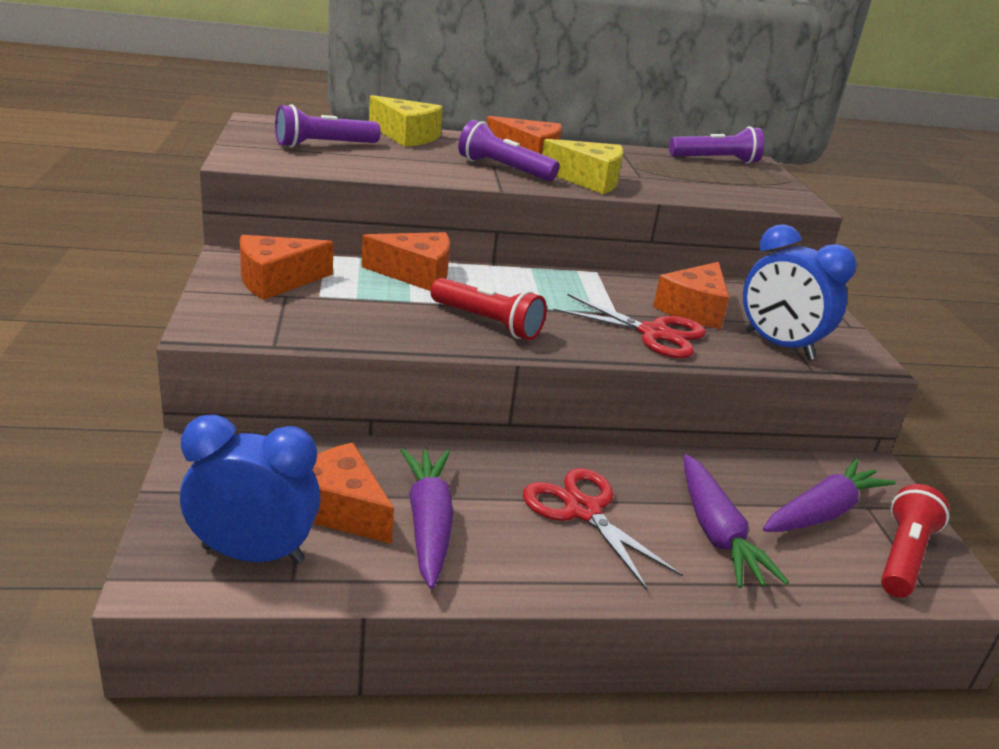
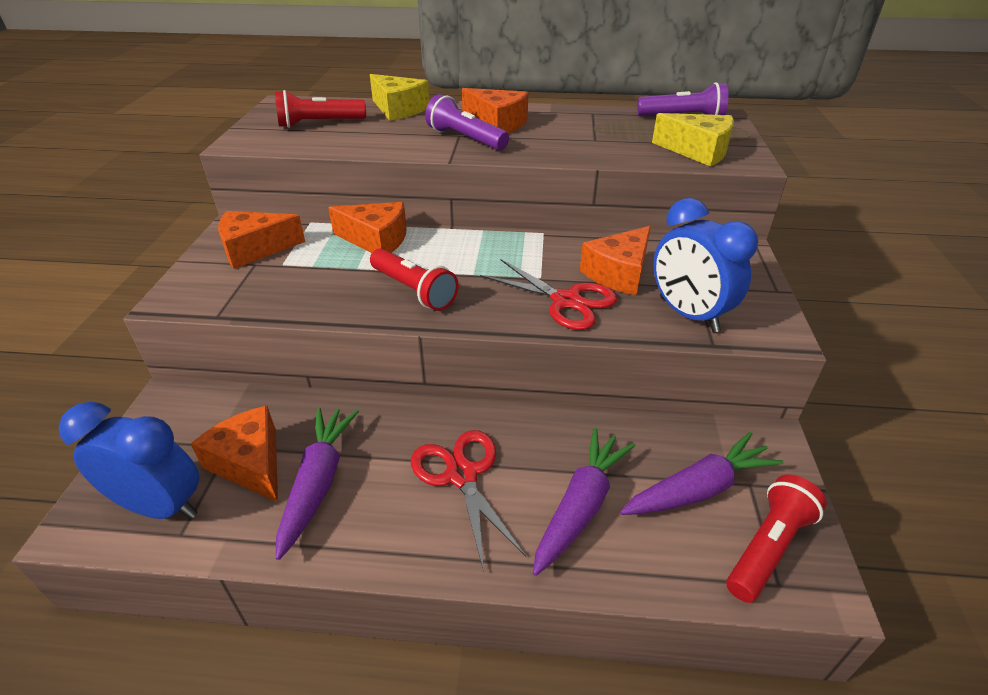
camera: 15 degrees right, 10 degrees up
(324, 145) = (319, 123): purple flashlight -> red flashlight
(588, 180) = (540, 147): yellow cheese -> yellow cheese (698, 151)
(716, 532) = (580, 506): purple carrot -> purple carrot turned 150 degrees counterclockwise

